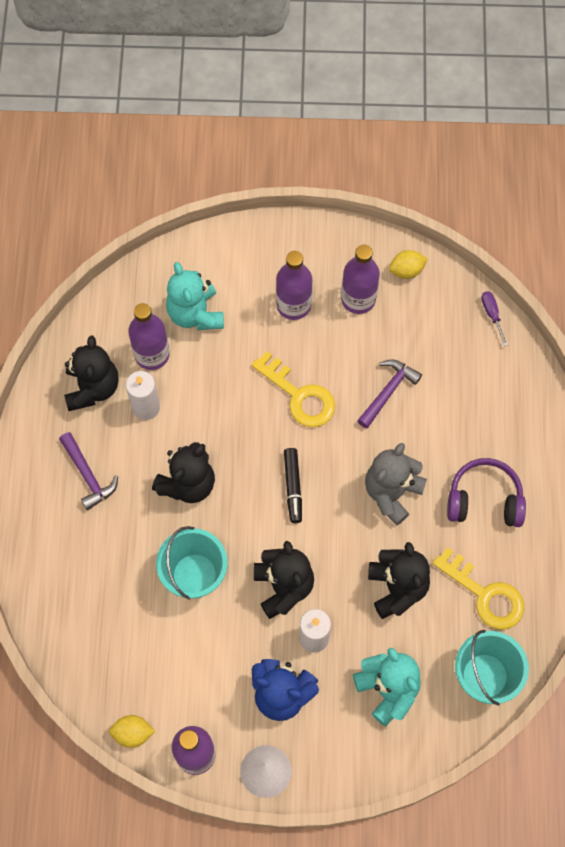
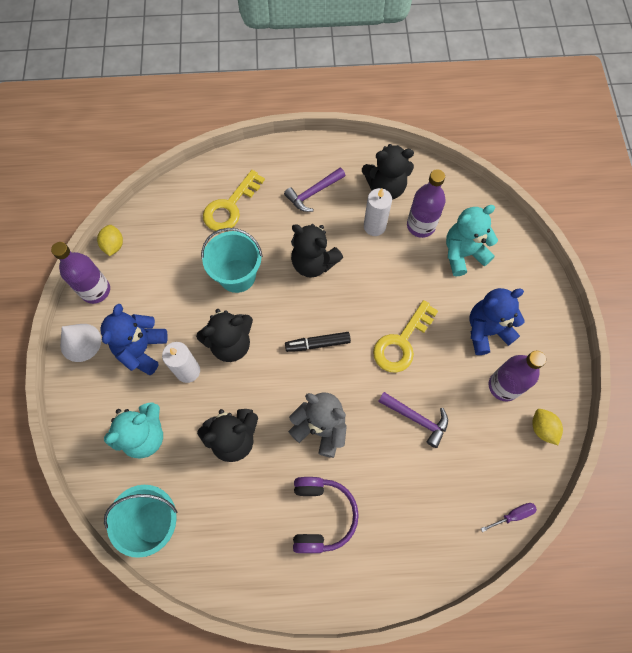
camera: 85 degrees right, 0 degrees up
(293, 305) = (486, 331): purple bottle -> blue teddy bear
(484, 594) = (230, 519): yellow key -> yellow key (230, 206)

